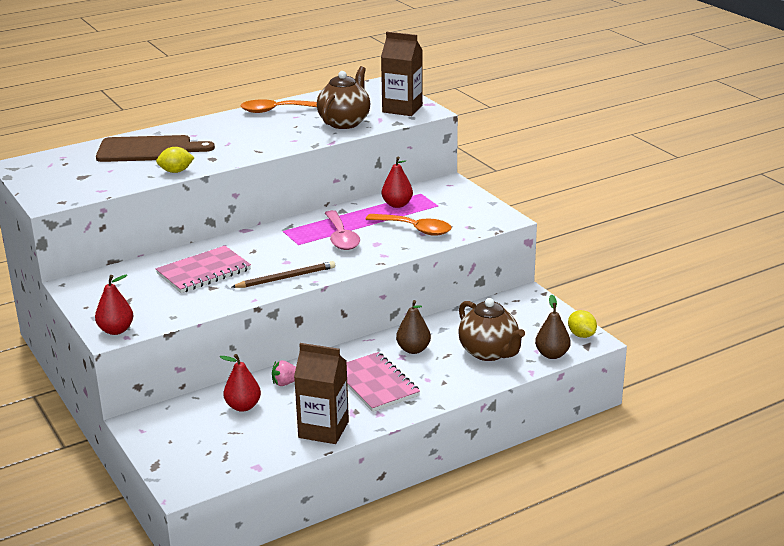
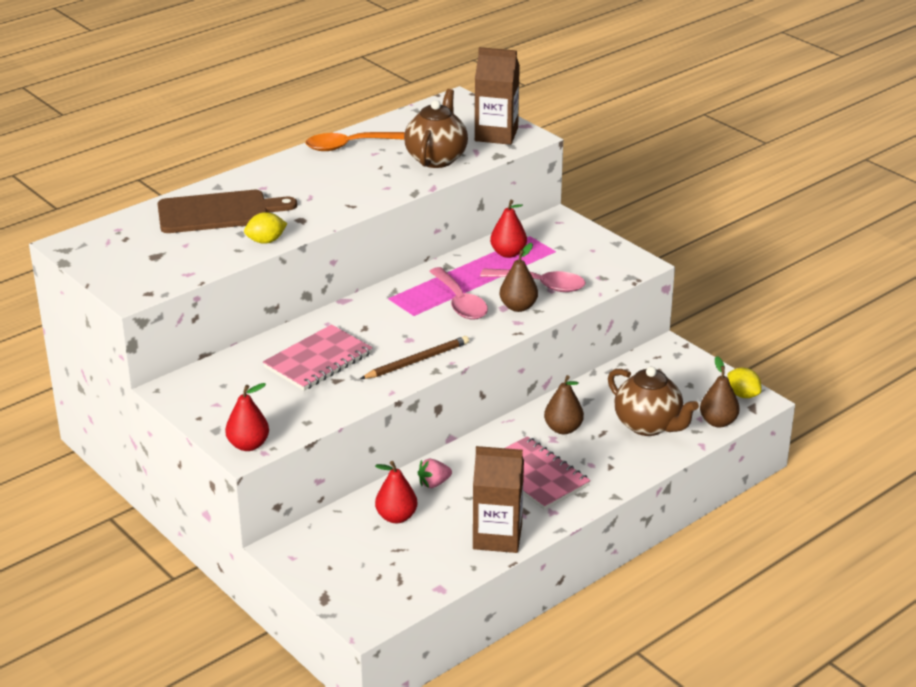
camera: 10 degrees left, 5 degrees up
(389, 244) = (518, 307): none -> brown pear
(415, 229) = (541, 285): orange spoon -> pink spoon

